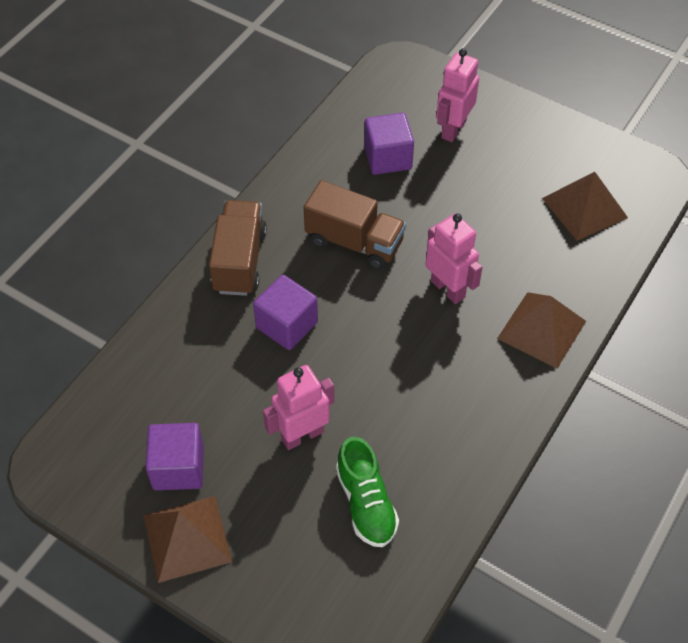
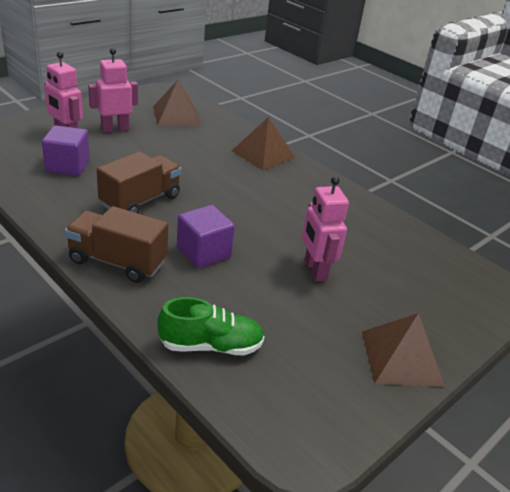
camera: 80 degrees left, 20 degrees down
(178, 468) = (328, 348): purple cube -> none
(366, 503) = (381, 254): green shoe -> green shoe (210, 346)
(448, 289) = (211, 175): pink robot -> pink robot (115, 129)

